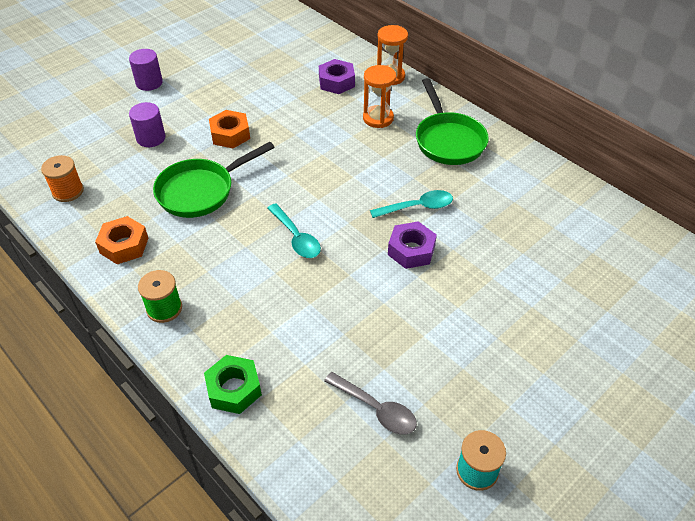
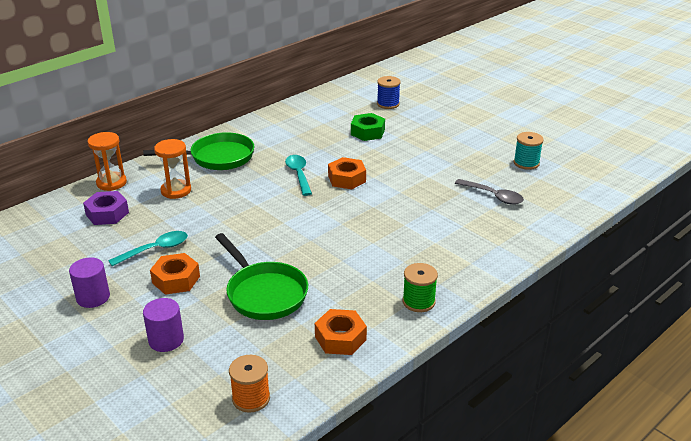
camera: 90 degrees left, 15 degrees down
(149, 83) = (47, 356): purple cylinder -> purple cylinder (93, 297)
(234, 389) = (492, 257): green nut -> green nut (367, 132)
(296, 238) = (332, 233): turquoise spoon -> turquoise spoon (155, 249)
(376, 409) = (493, 196): grey spoon -> grey spoon turned 90 degrees clockwise
(411, 250) = (347, 179): purple nut -> orange nut
(634, 298) = (388, 104): none -> blue spool

